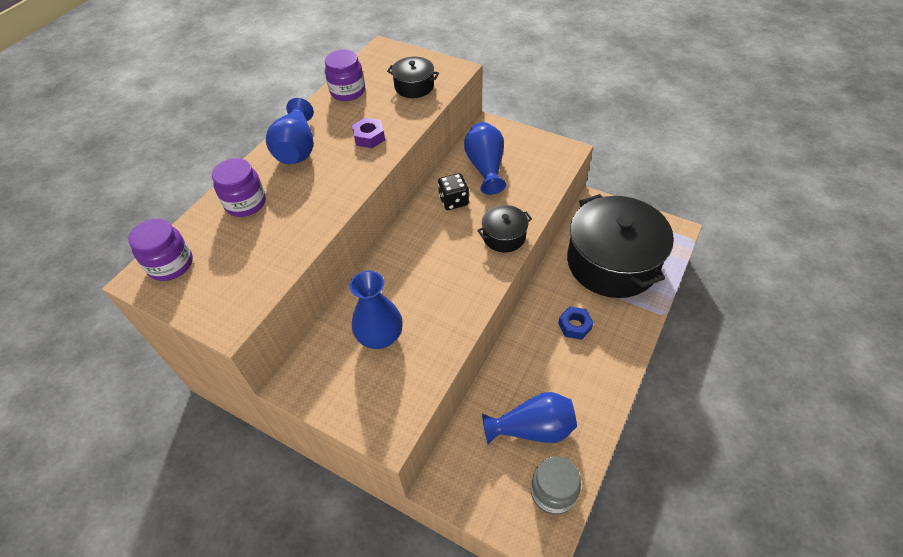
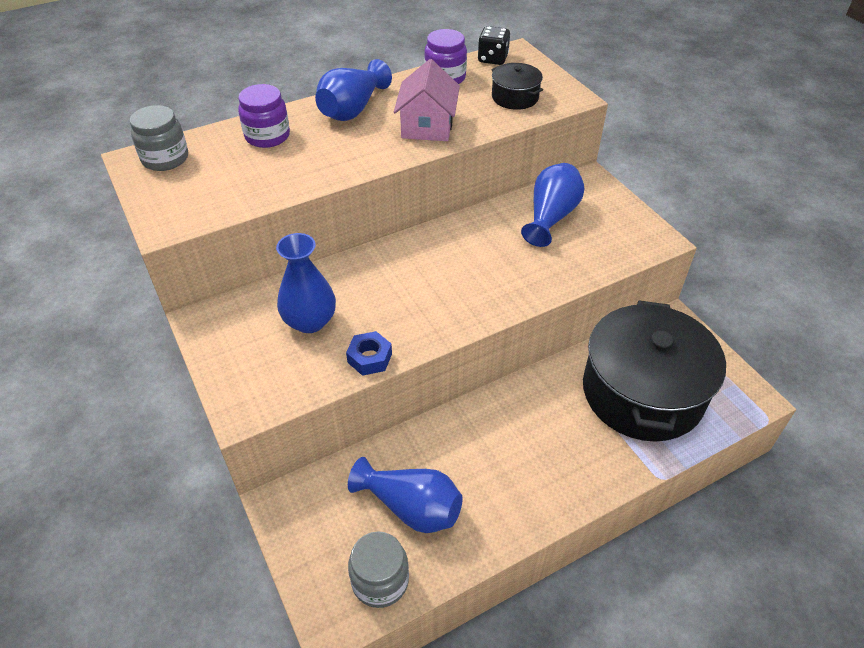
camera: 30 degrees right, 5 degrees down
(171, 264) = (165, 159): purple jar -> grey jar
(369, 137) = (427, 126): purple nut -> pink house
(453, 201) = (488, 234): black dice -> black dice (493, 59)
(504, 236) = (511, 291): black pot -> none
(574, 326) = (542, 433): blue nut -> blue nut (370, 358)

